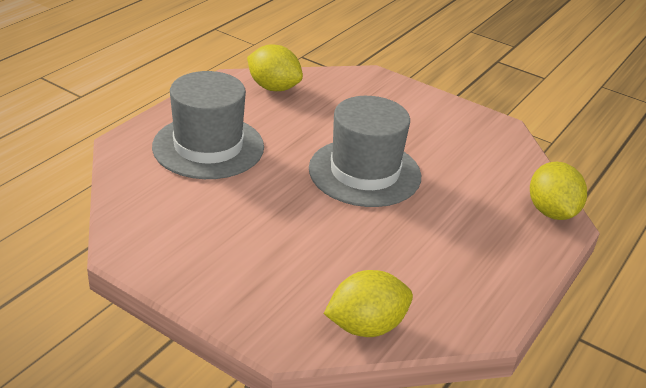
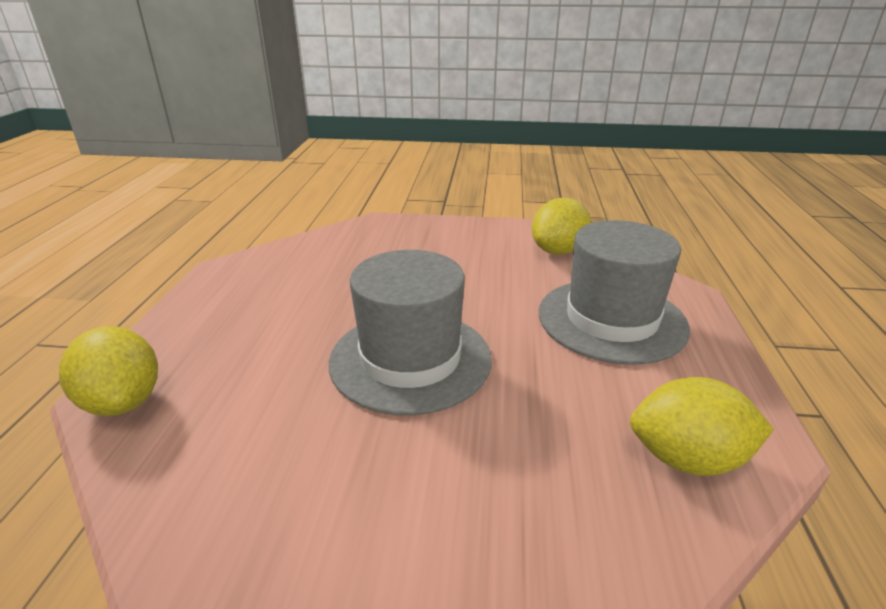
camera: 155 degrees right, 5 degrees down
(366, 326) = (325, 241): yellow lemon -> yellow lemon (558, 251)

